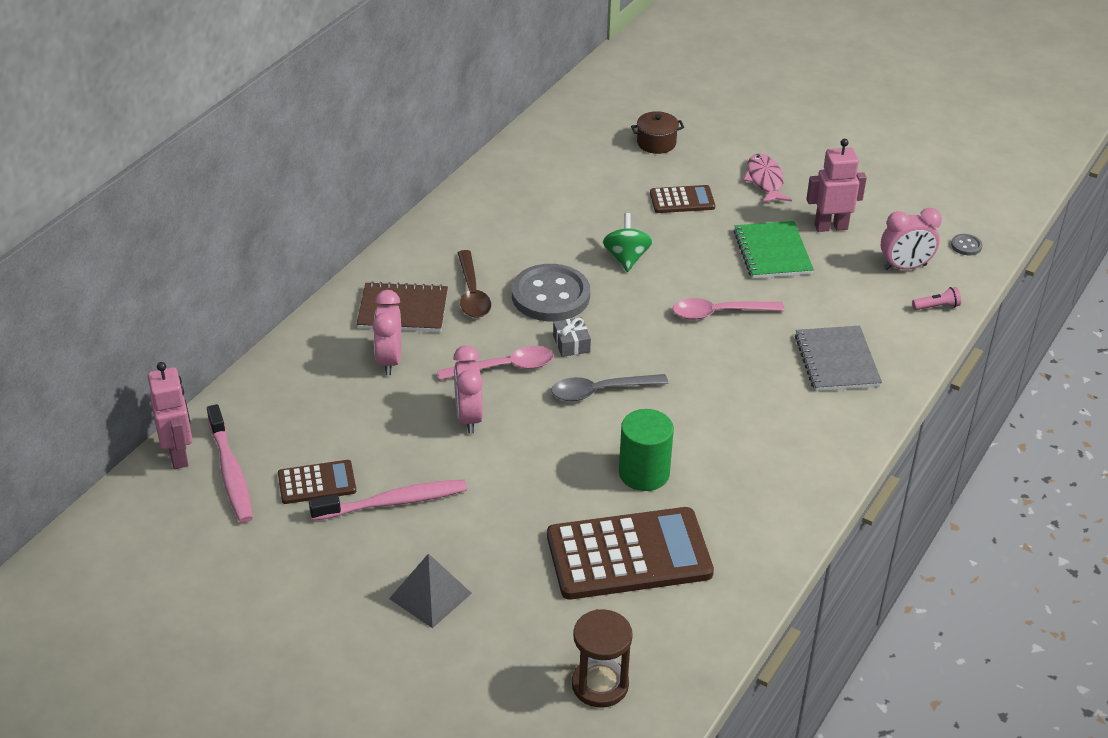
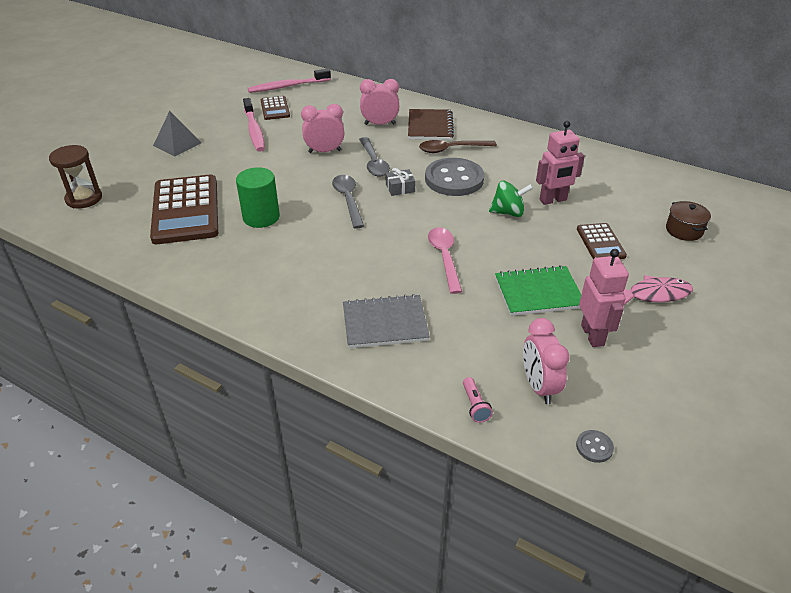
camera: 90 degrees right, 0 degrees up
(179, 455) = (303, 73): pink robot -> pink robot (553, 200)
(505, 367) = (373, 163): pink spoon -> grey spoon

